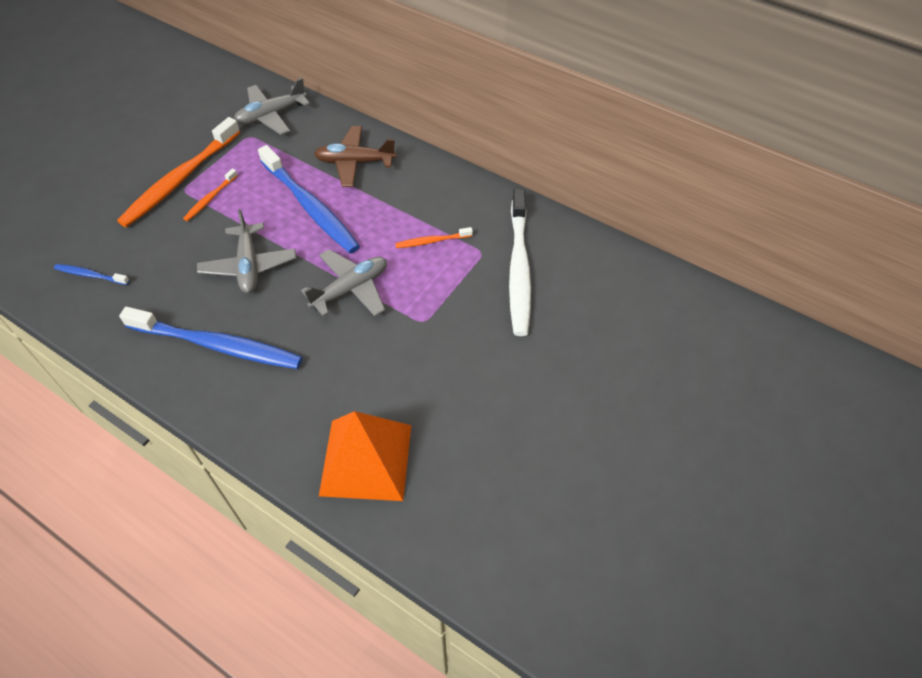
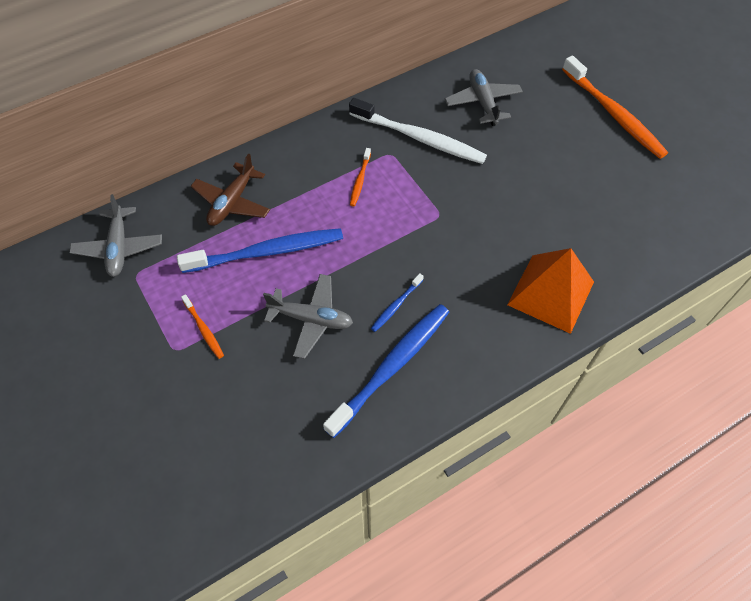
camera: 65 degrees left, 5 degrees up
(90, 275) = (244, 460): blue toothbrush -> blue toothbrush (396, 306)
(179, 180) = (158, 350): orange toothbrush -> orange toothbrush (614, 114)
(351, 289) = (381, 251): grey plane -> grey plane (483, 102)

